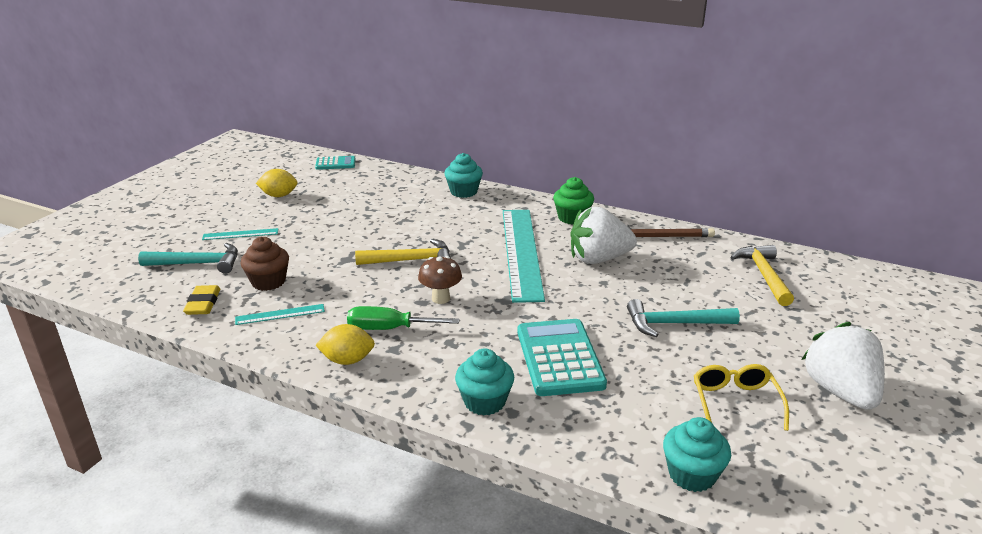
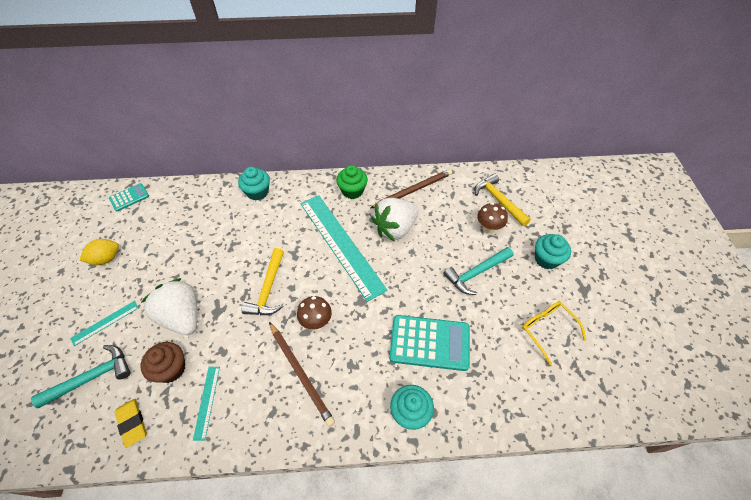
camera: 30 degrees left, 25 degrees up
(280, 314) = (207, 402): turquoise ruler -> turquoise ruler turned 45 degrees counterclockwise
(347, 360) = (292, 424): yellow lemon -> none
(389, 329) = (301, 373): green screwdriver -> brown pencil
(411, 260) = (268, 289): yellow hammer -> yellow hammer turned 135 degrees clockwise
(559, 358) = (429, 343): turquoise calculator -> turquoise calculator turned 135 degrees clockwise
(692, 475) = (560, 407): turquoise cupcake -> turquoise cupcake (546, 259)
(726, 293) = (488, 228): none -> brown mushroom
(840, 391) = (591, 290): white strawberry -> white strawberry (182, 316)

